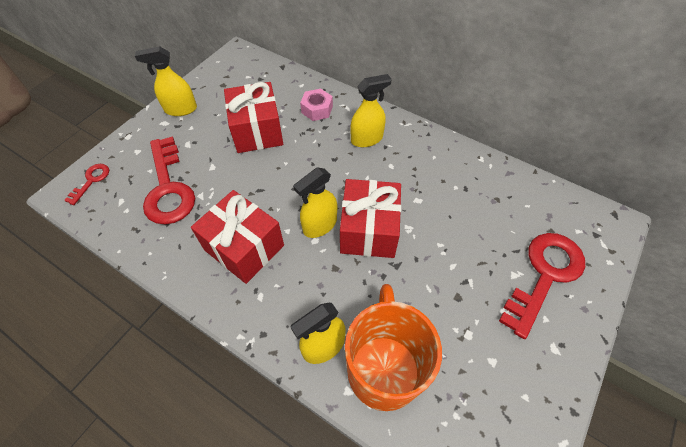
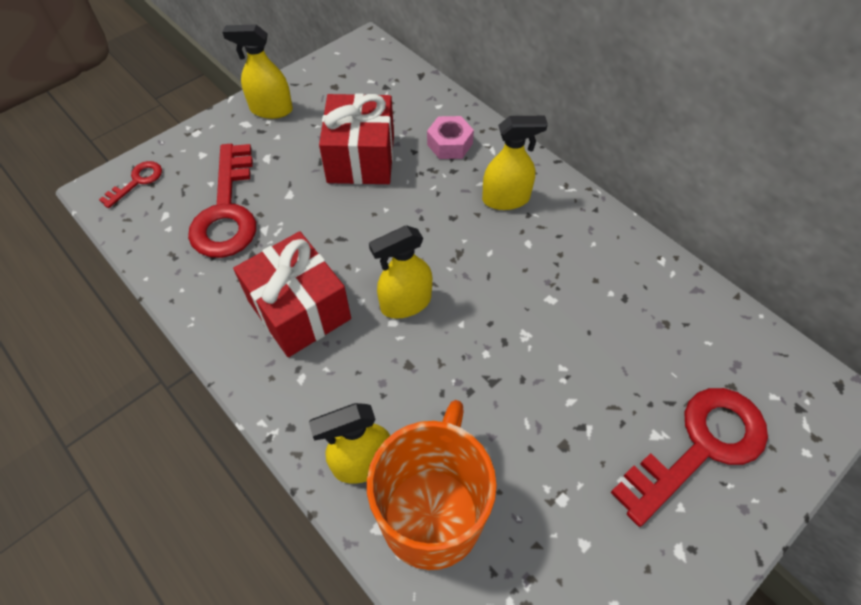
camera: 15 degrees right, 0 degrees up
(368, 230) = (469, 325): red gift -> none

